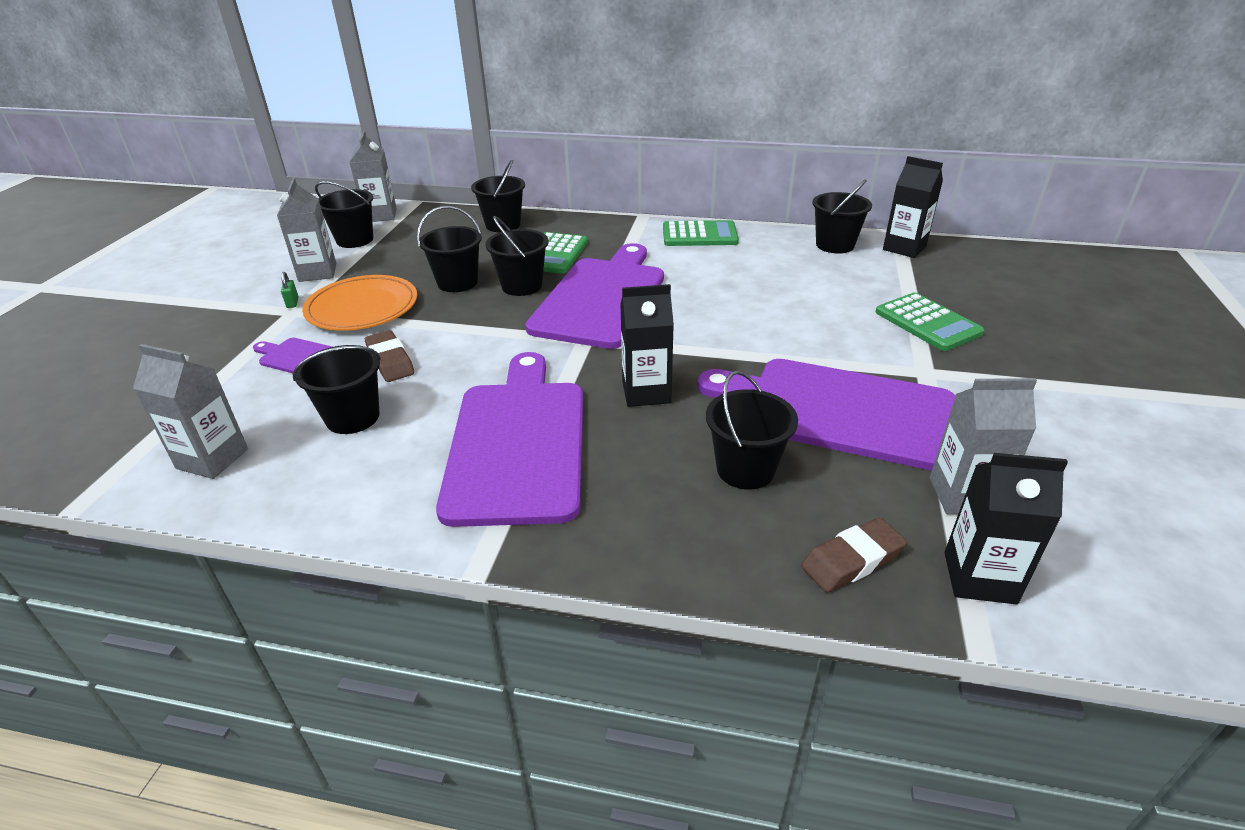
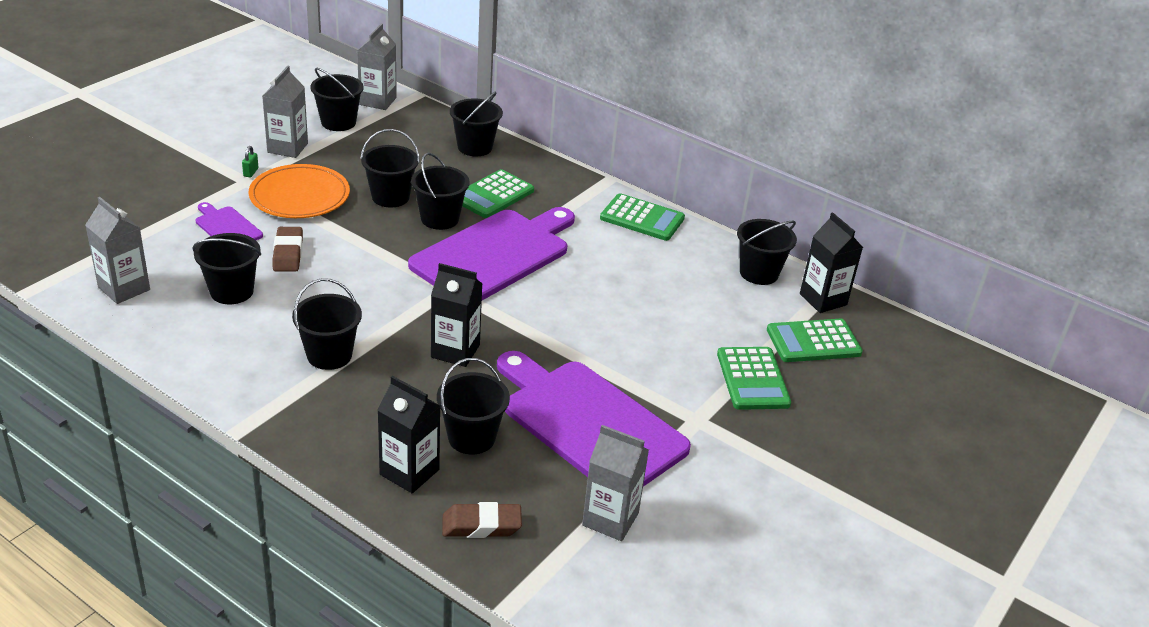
camera: 20 degrees right, 0 degrees up
(518, 443) = (329, 355): purple cutting board -> black bucket
(936, 279) = (813, 342): none -> green calculator
(979, 577) = (556, 571): black carton -> black carton (409, 472)

